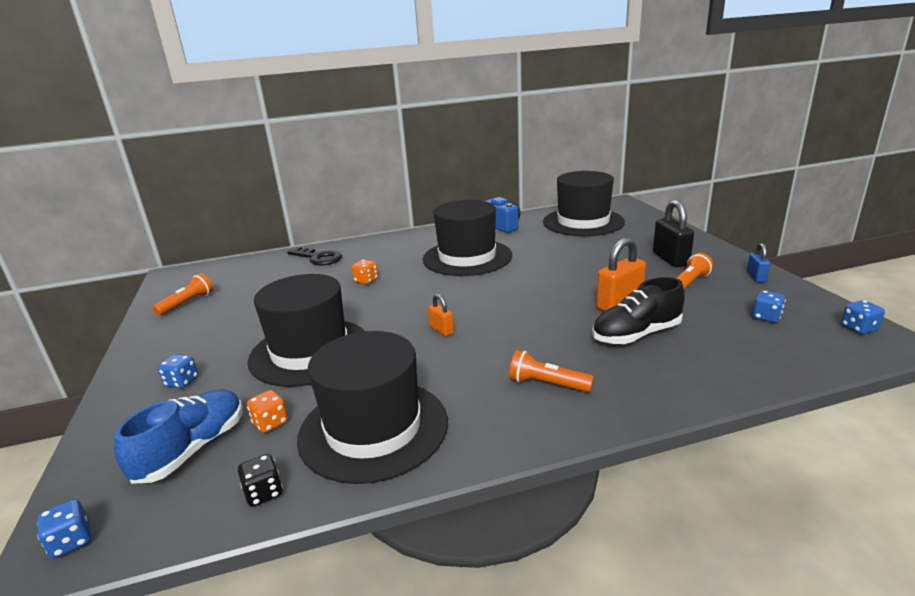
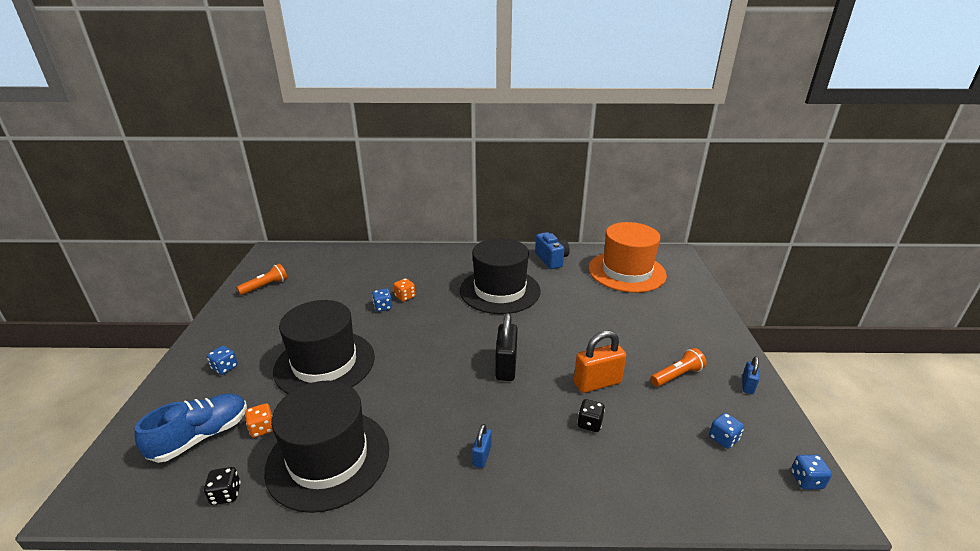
camera: 15 degrees right, 5 degrees up
(71, 541) = (96, 493): blue dice -> blue dice (383, 307)
(318, 258) = (382, 260): black key -> none
(442, 330) = (433, 370): orange padlock -> none
(547, 384) = (482, 456): orange flashlight -> blue padlock
(583, 222) = (626, 271): black hat -> orange hat
(636, 334) = (589, 423): black shoe -> black dice
(670, 259) = (679, 340): black padlock -> black padlock (506, 366)

